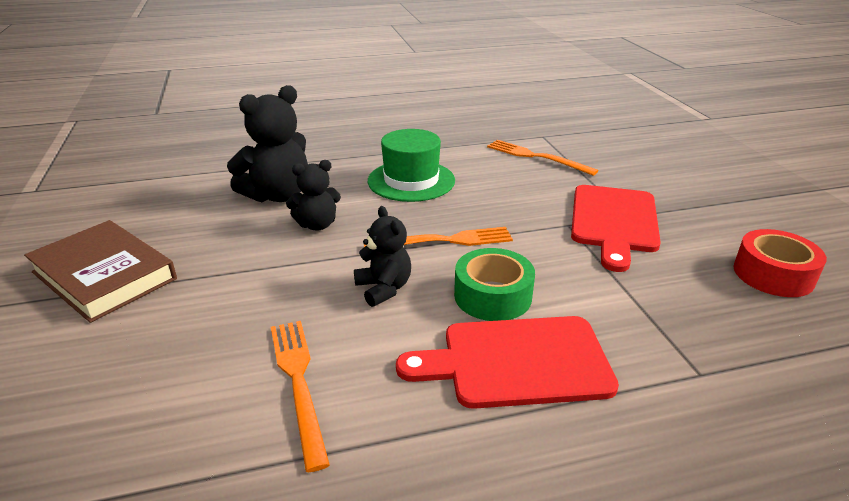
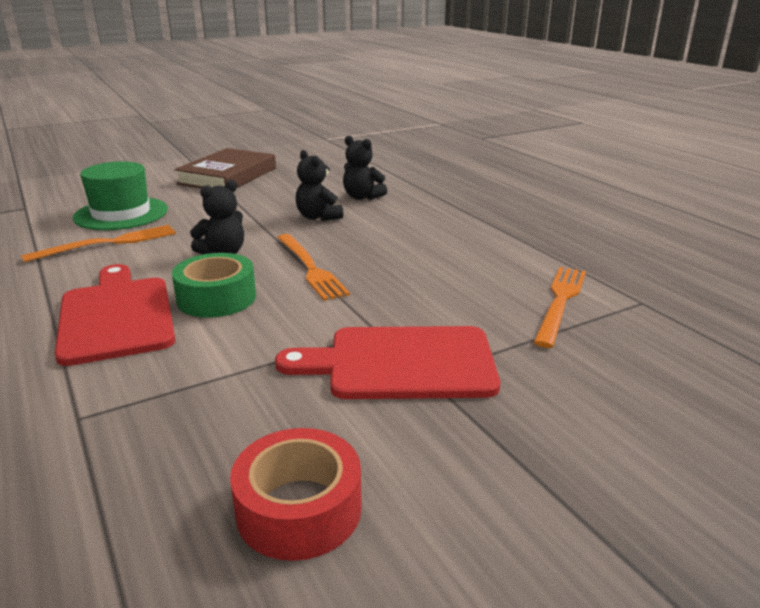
camera: 75 degrees right, 5 degrees down
(278, 195) = (362, 197): black teddy bear -> black teddy bear, size x0.60
(411, 181) = (429, 240): green hat -> green hat (121, 214)

